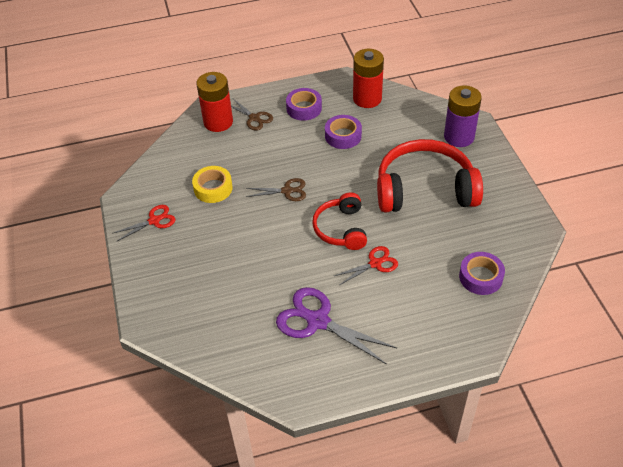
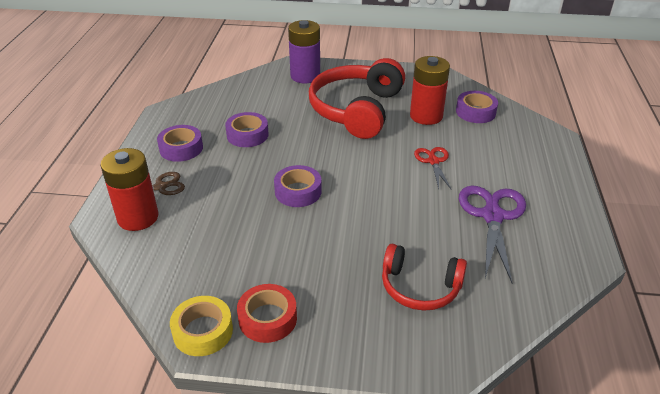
camera: 70 degrees left, 10 degrees down
(154, 221) = (267, 318): red scissors -> red tape
(213, 188) = (250, 248): yellow tape -> yellow tape (203, 331)
(287, 191) = (298, 191): brown scissors -> purple tape
(318, 321) = (492, 216): purple scissors -> purple scissors turned 135 degrees clockwise
(341, 229) = (376, 170): red headphones -> red headphones (420, 287)
(367, 99) = (208, 107): red battery -> red battery (426, 116)

